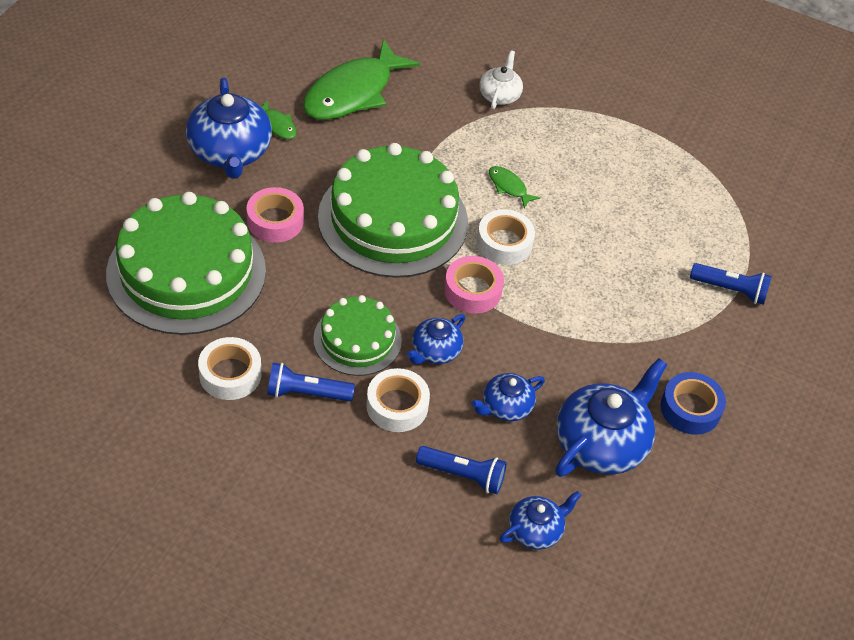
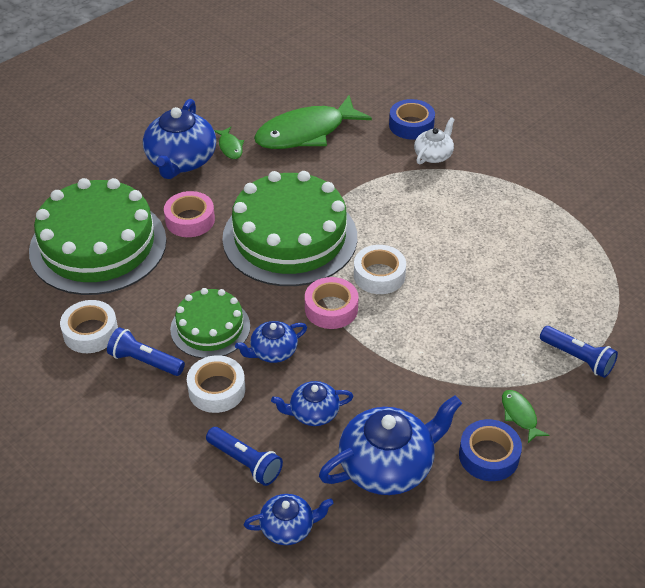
camera: 25 degrees right, 5 degrees down
(461, 64) = (411, 125): none -> blue tape
(509, 187) = (406, 230): green fish -> green fish (520, 415)

